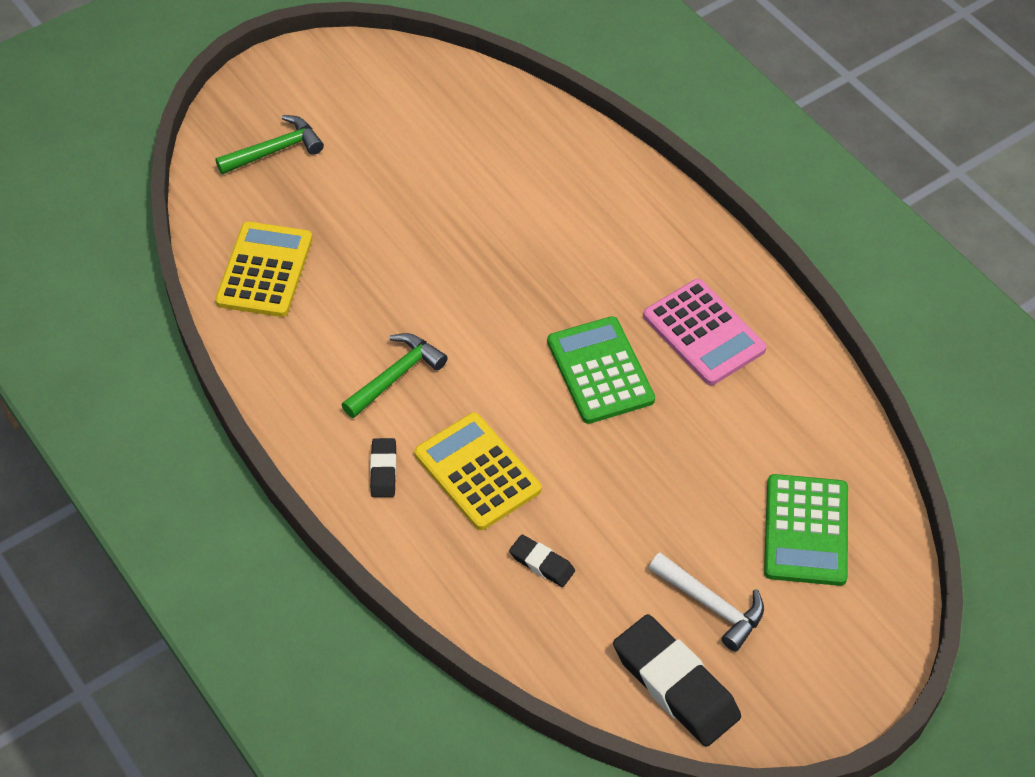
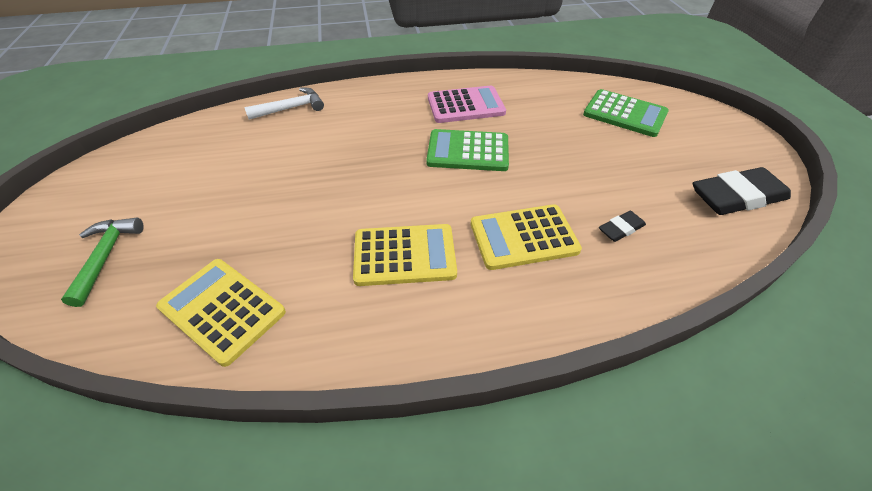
camera: 65 degrees left, 5 degrees down
(383, 470) = (496, 296): black eraser -> none
(396, 376) = (404, 255): green hammer -> yellow calculator
(711, 605) = (673, 163): white hammer -> white hammer (291, 108)

